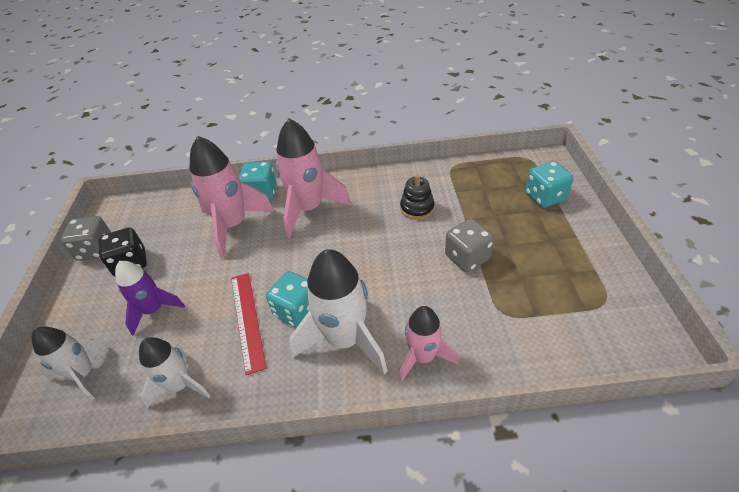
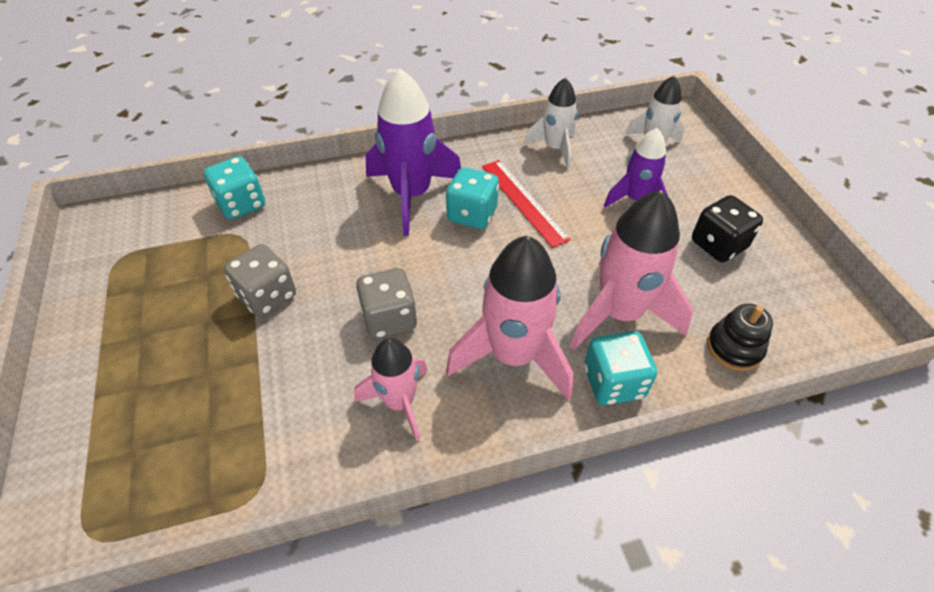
camera: 165 degrees right, 5 degrees up
(96, 250) = (787, 257): grey dice -> grey dice (389, 318)
(345, 340) = (412, 195): white rocket -> purple rocket
(417, 208) = (333, 374): black stacking toy -> black stacking toy (734, 348)
(423, 357) = (332, 189): pink rocket -> pink rocket (399, 402)
(545, 197) = (108, 421): turquoise dice -> turquoise dice (241, 204)

